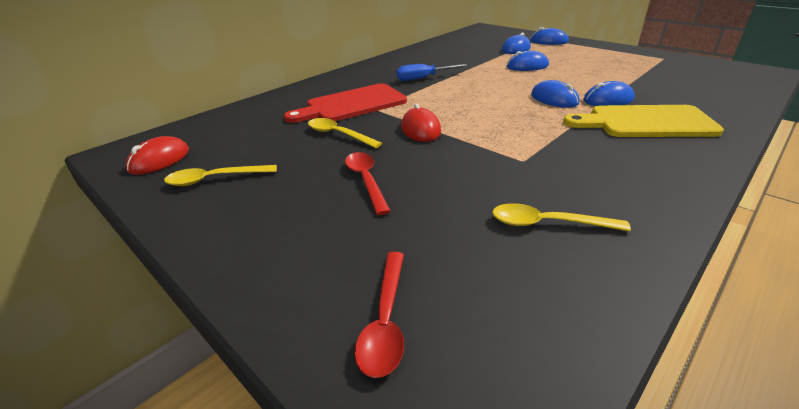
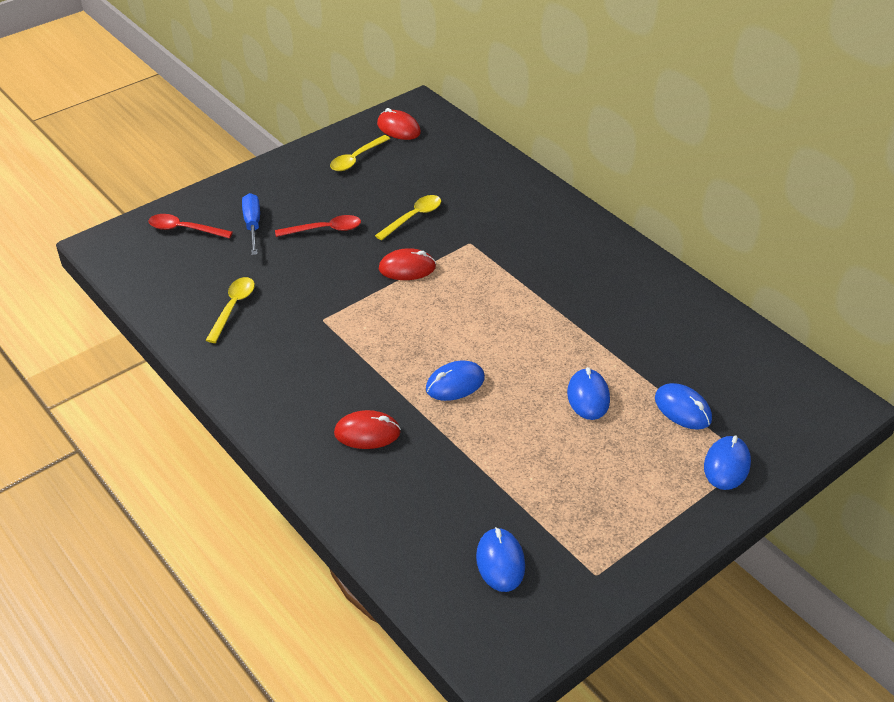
camera: 95 degrees right, 10 degrees up
(215, 179) = (356, 158): yellow spoon -> yellow spoon turned 135 degrees counterclockwise
(352, 104) = (486, 227): red cutting board -> none
(423, 78) = (559, 289): blue screwdriver -> blue screwdriver (252, 225)
(608, 100) = (438, 429): blue mouse -> blue mouse (500, 562)
(645, 122) = (367, 433): yellow cutting board -> red mouse

